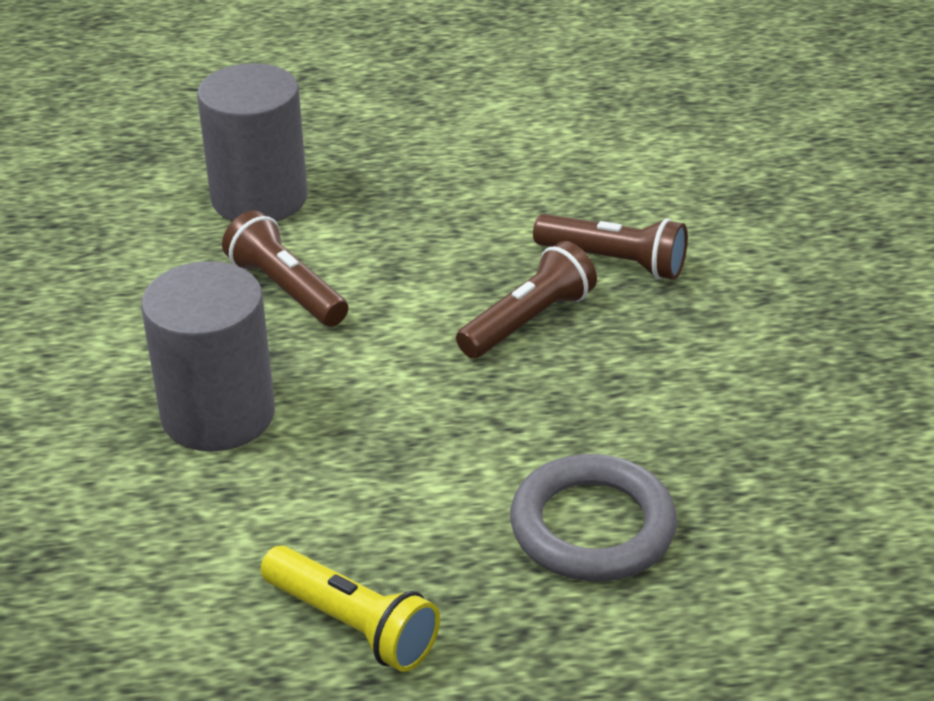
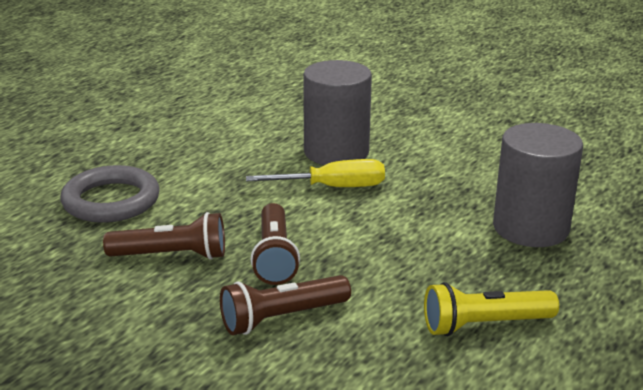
camera: 130 degrees right, 10 degrees down
(286, 290) = (415, 201): brown flashlight -> brown flashlight (171, 255)
(323, 363) = (334, 187): none -> yellow screwdriver
(352, 625) = (165, 135): yellow flashlight -> yellow flashlight (484, 325)

